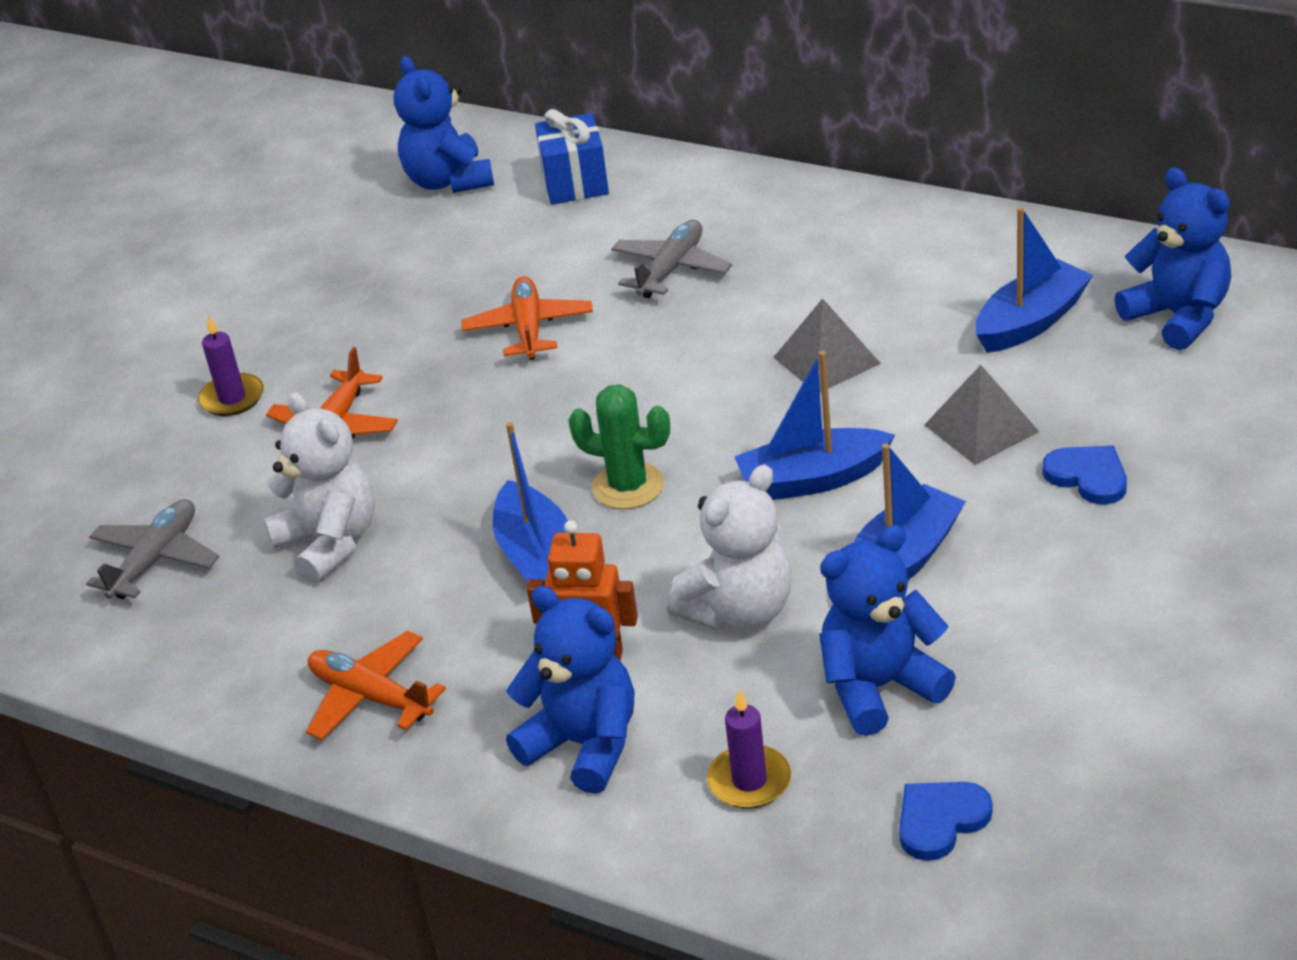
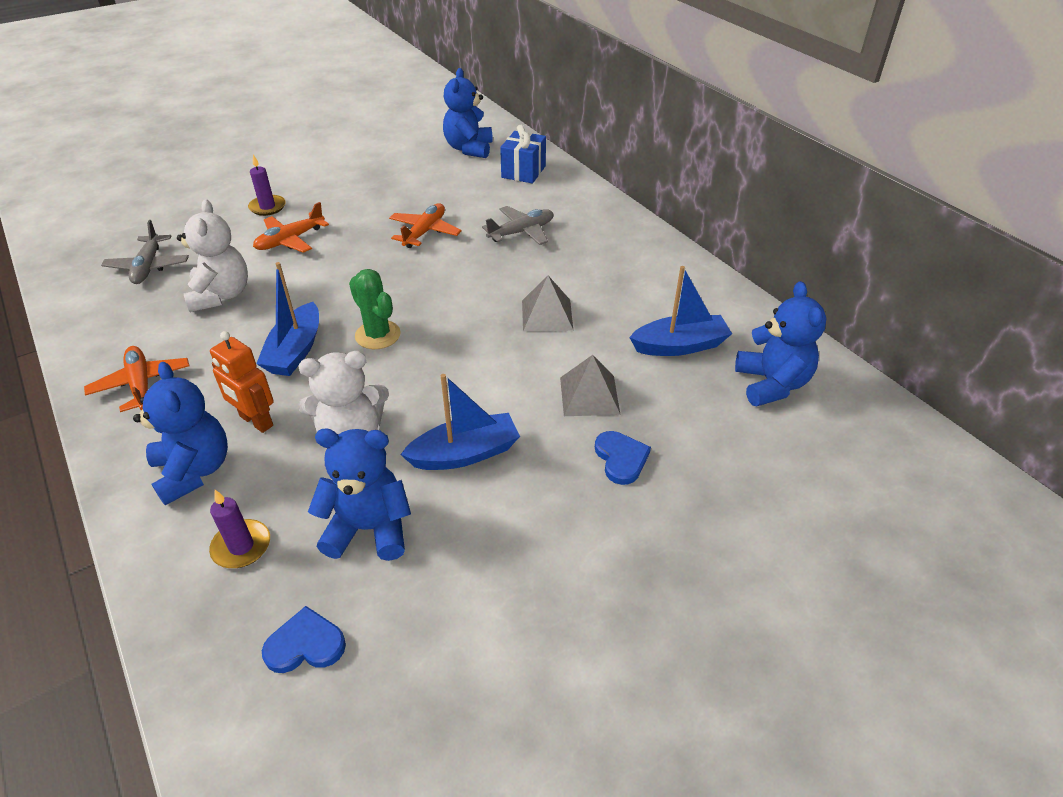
camera: 25 degrees right, 5 degrees up
(156, 560) = (148, 267): grey plane -> grey plane turned 120 degrees clockwise
(812, 479) = (469, 379): blue boat -> none

